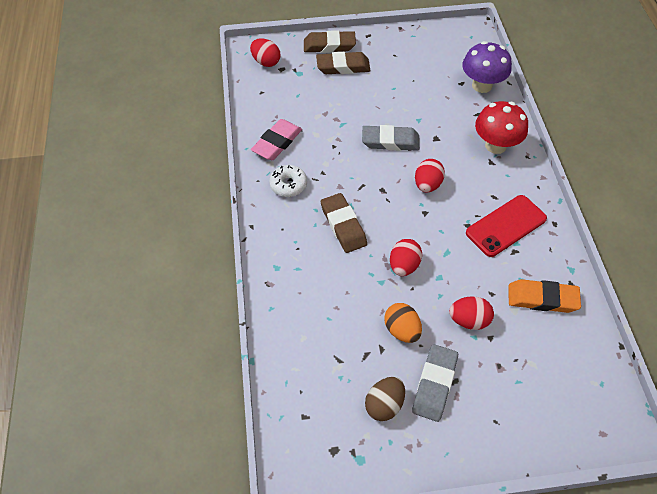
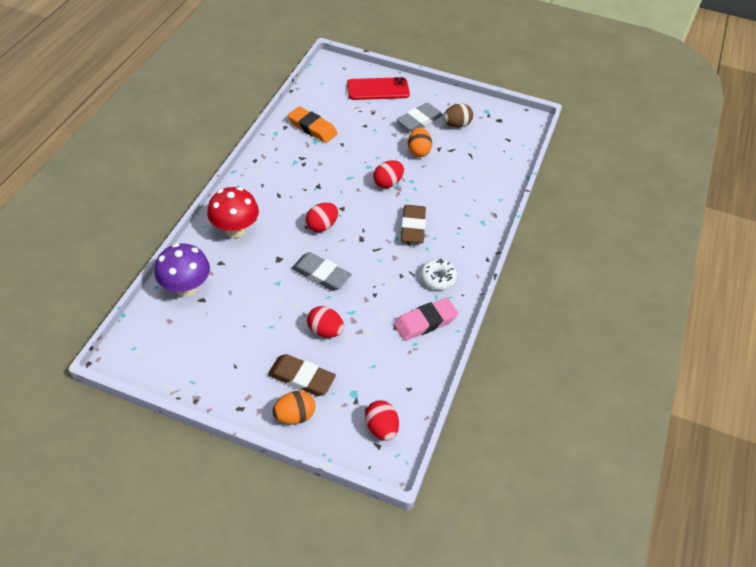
camera: 155 degrees left, 5 degrees down
(329, 45) = (295, 415): brown eraser -> orange egg
(469, 320) = (370, 138): red egg -> red egg (325, 331)
(506, 226) = (291, 173): red phone -> red phone (378, 89)

